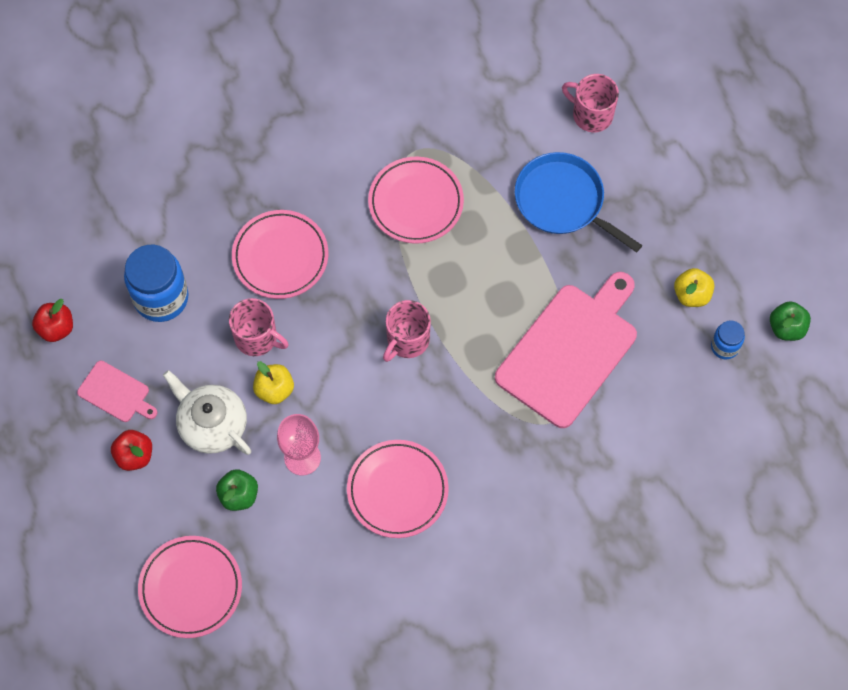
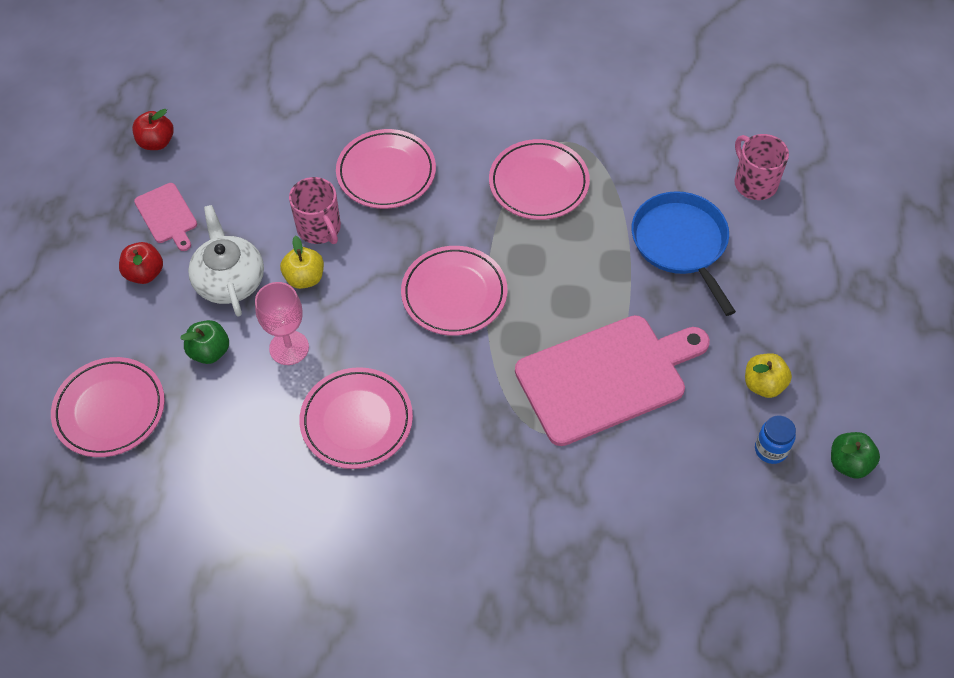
camera: 30 degrees right, 10 degrees down
(161, 298) = (260, 158): blue jar -> none
(407, 340) = (454, 294): pink mug -> pink plate

